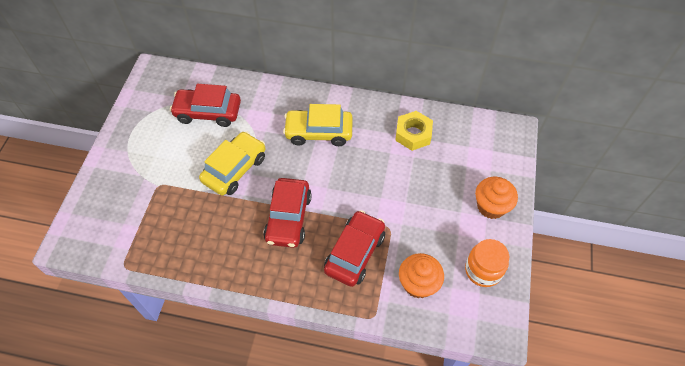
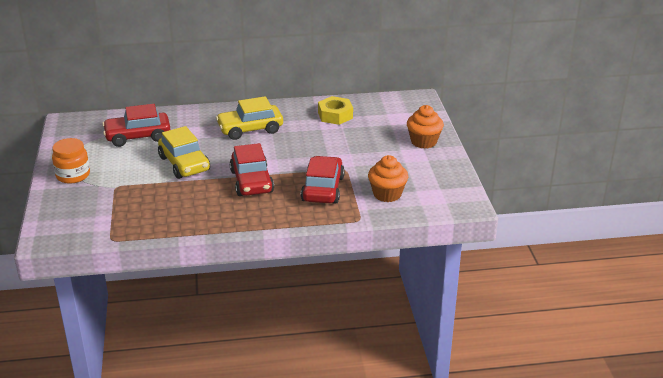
camera: 20 degrees left, 25 degrees down
(235, 169) = (184, 164): yellow car -> yellow car turned 135 degrees clockwise
(483, 270) = (436, 176): orange jar -> orange jar (73, 175)

